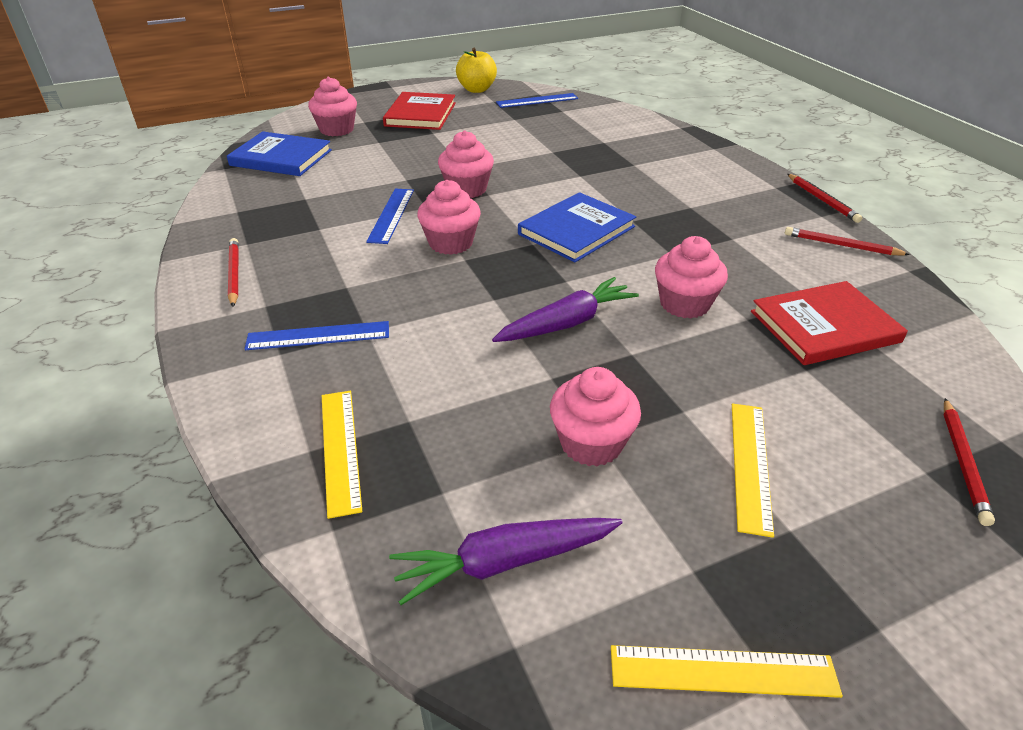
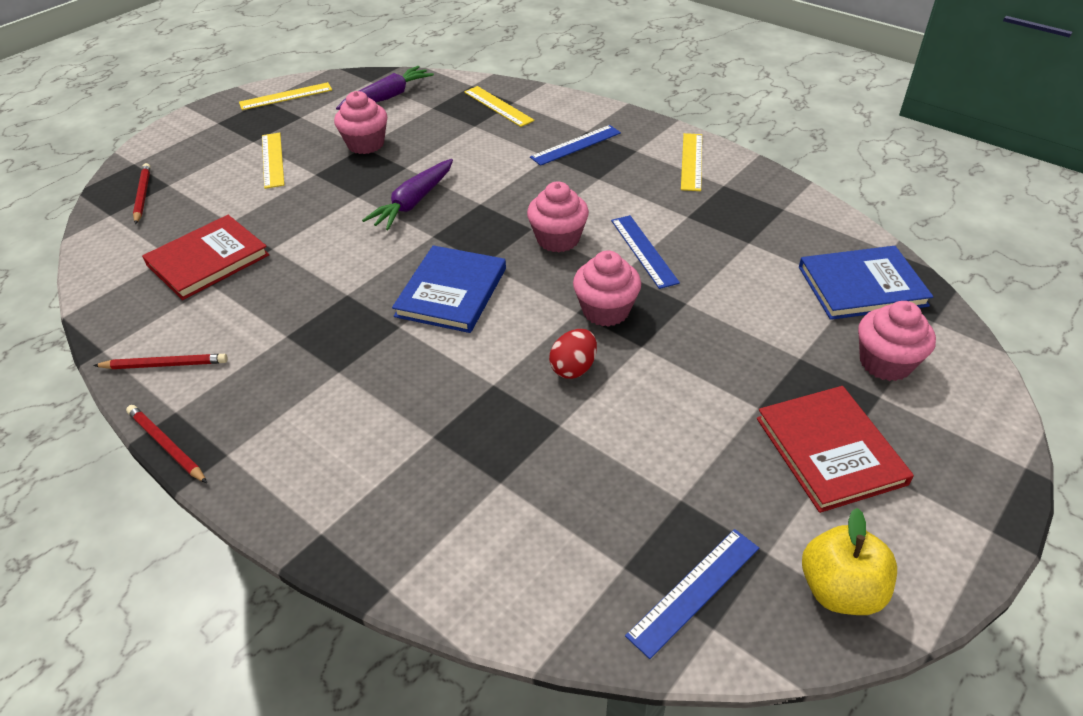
camera: 155 degrees right, 5 degrees up
(234, 274) = (691, 161): red pencil -> yellow ruler
(520, 169) = (573, 368): none -> red egg
(684, 304) = (325, 245): pink cupcake -> none

